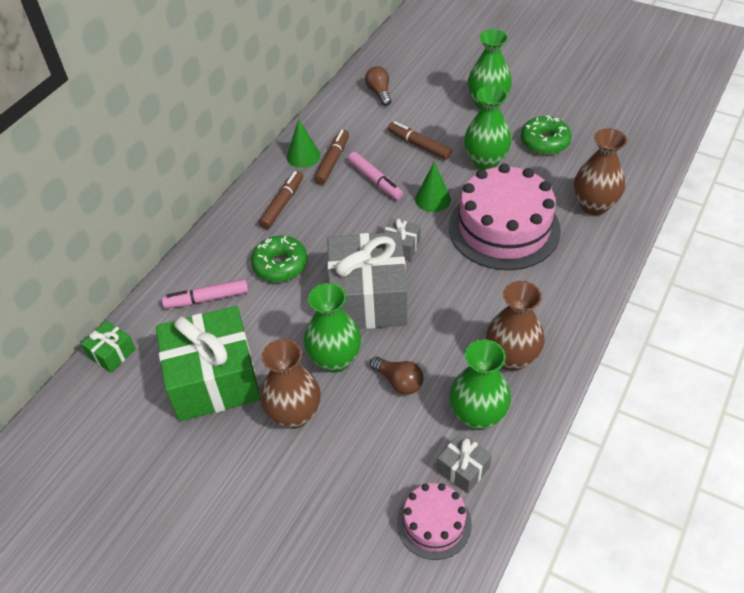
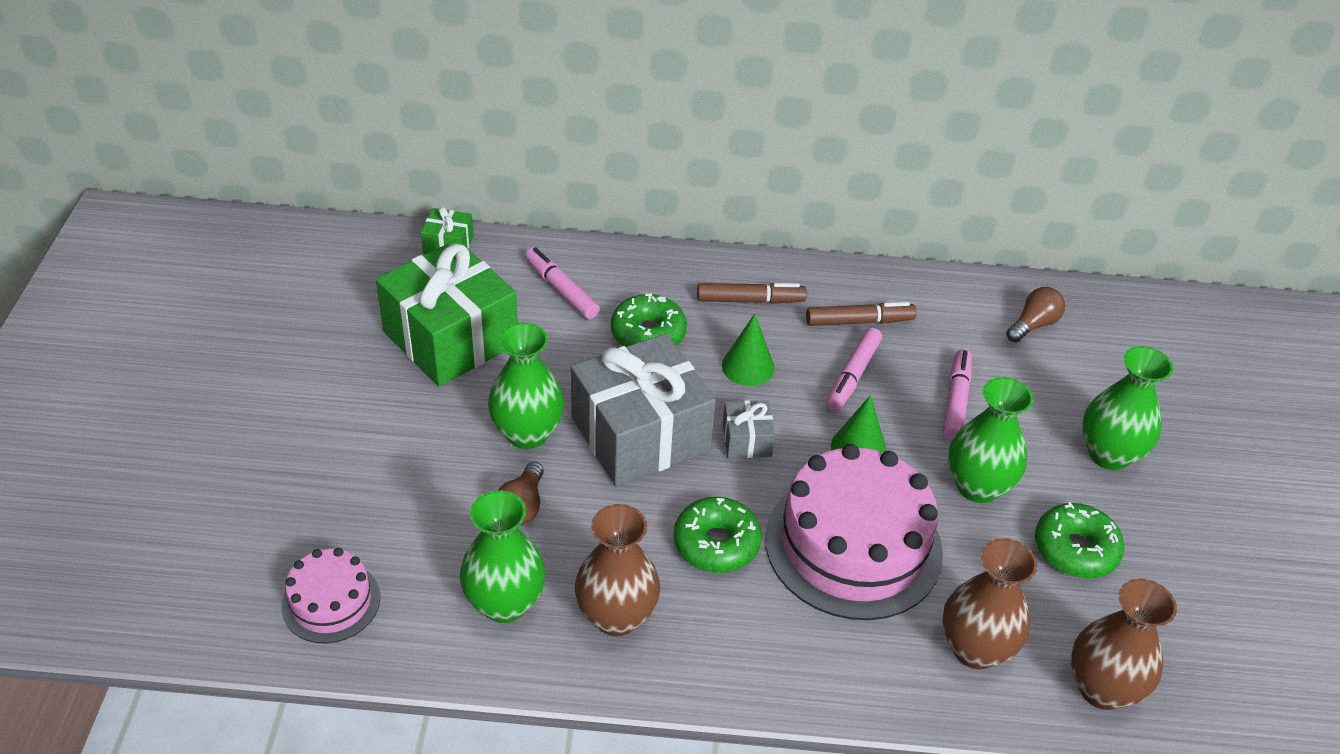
camera: 60 degrees right, 5 degrees down
(294, 414) = (432, 423): brown vase -> brown vase (1102, 689)
(303, 156) = (848, 290): green cone -> green cone (748, 366)
(419, 145) = (956, 401): brown marker -> pink marker
(463, 469) = (417, 610): grey gift -> none
(476, 290) = (716, 544): none -> green donut

